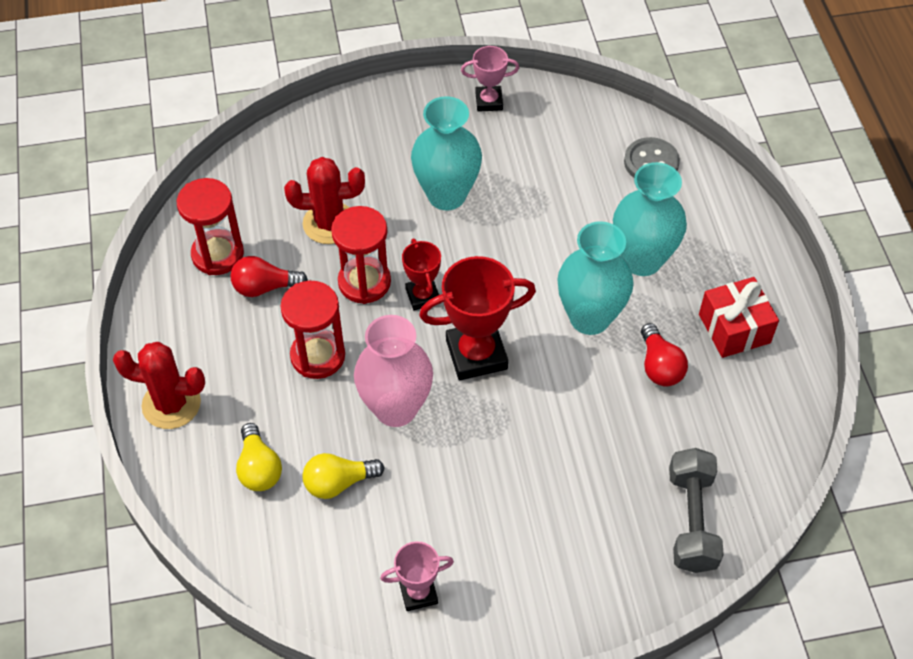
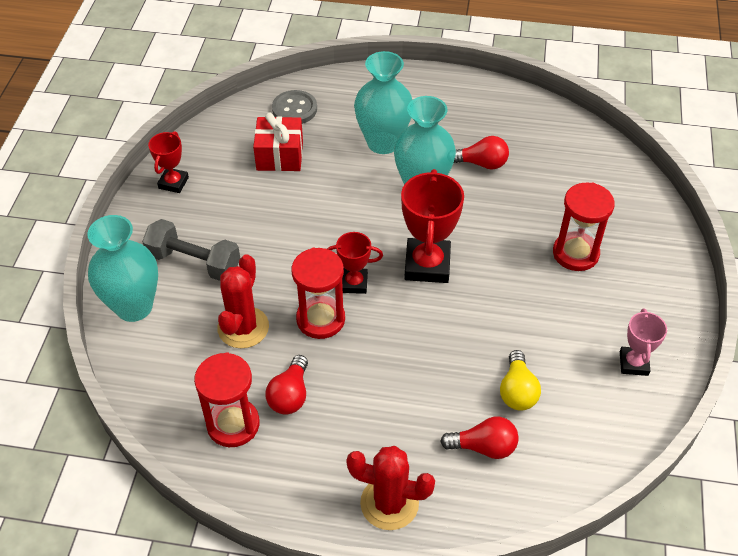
camera: 70 degrees left, 5 degrees down
(171, 404) = (389, 503): red cactus -> red cactus turned 75 degrees clockwise
(259, 468) = (483, 447): yellow light bulb -> red light bulb
(318, 356) = (383, 373): red hourglass -> red hourglass (575, 253)
(396, 408) = (458, 332): pink vase -> none
(446, 195) = (257, 238): turquoise vase -> turquoise vase (134, 307)
(489, 101) = (173, 183): pink trophy -> red trophy
(691, 520) = (614, 188): grey dumbbell -> grey dumbbell (194, 262)
(734, 328) = (465, 115): red gift -> red gift (280, 155)

